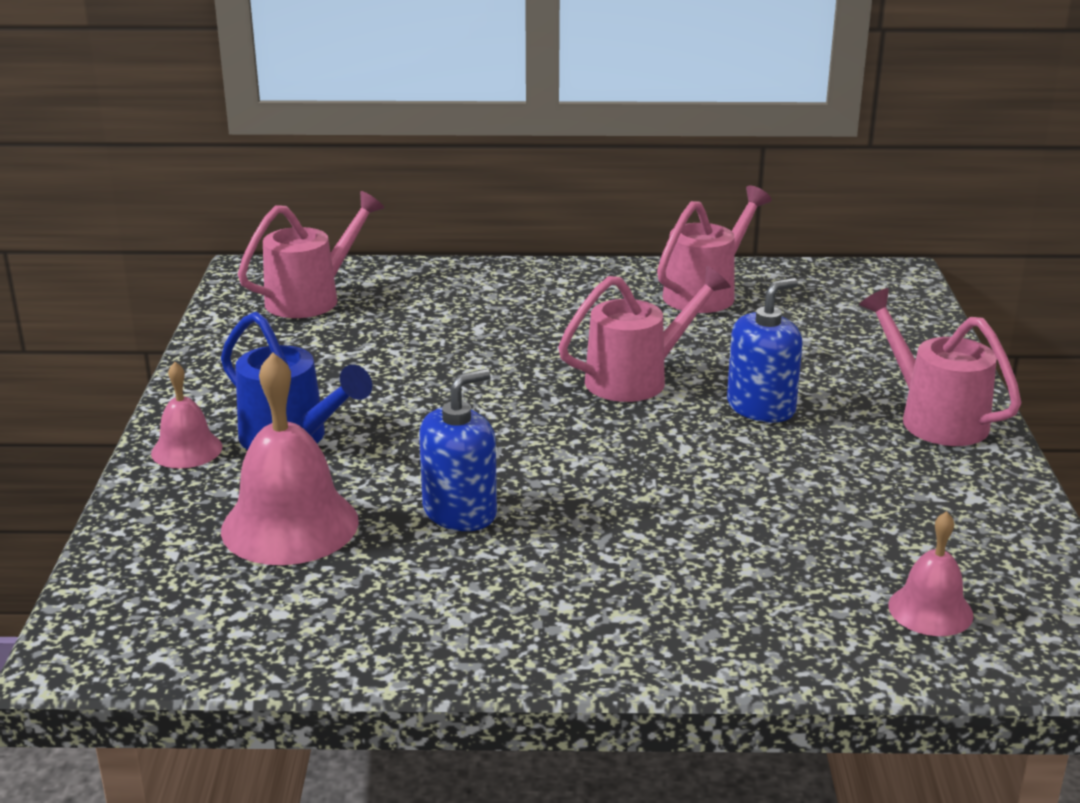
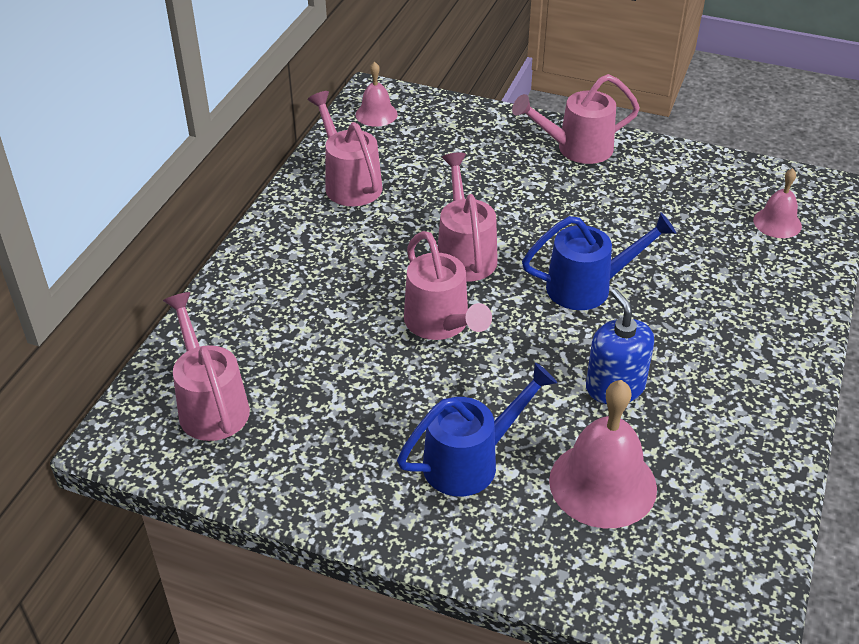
camera: 70 degrees left, 15 degrees up
(186, 450) = (460, 533): pink bell -> pink bell (376, 114)
(500, 386) = (441, 324): none -> pink watering can
(638, 468) = (588, 287): none -> blue watering can
(761, 407) = (532, 211): blue soap dispenser -> none

